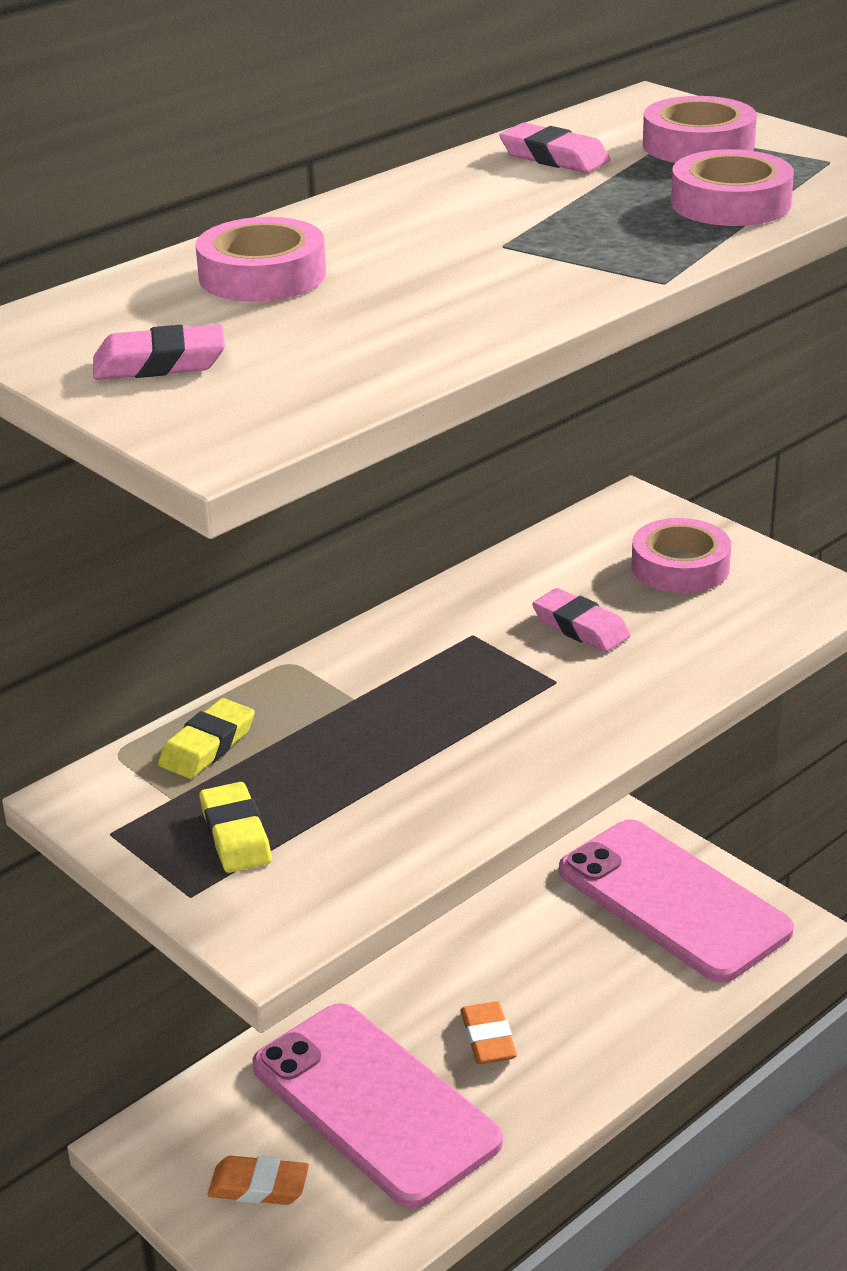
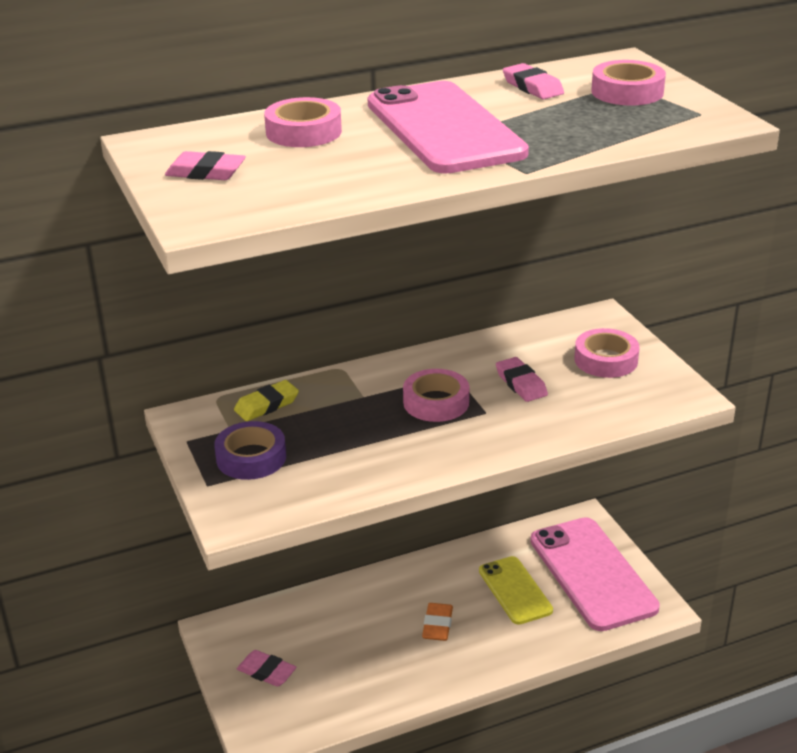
camera: 20 degrees right, 0 degrees up
(235, 834) = (251, 457): yellow eraser -> purple tape
(259, 1186) = (266, 672): orange eraser -> pink eraser
(374, 1104) = (353, 644): pink phone -> pink phone (444, 129)
(575, 955) = (515, 590): none -> yellow phone
(730, 203) = (612, 131): pink tape -> pink tape (436, 402)

